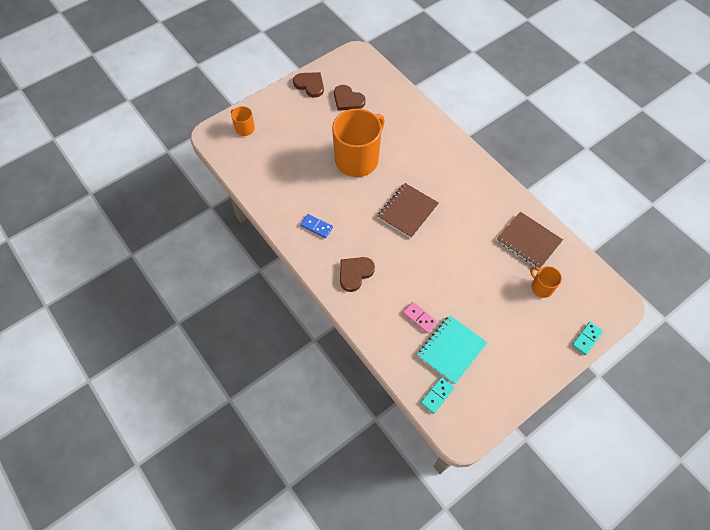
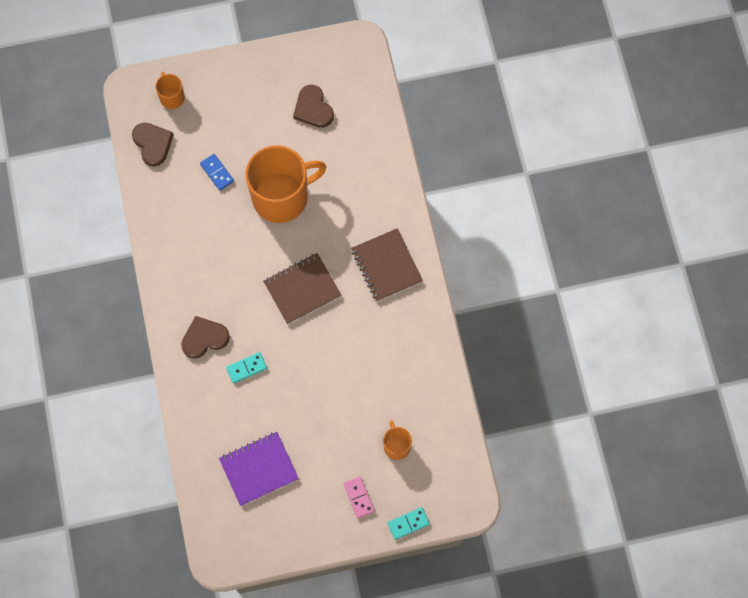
camera: 25 degrees right, 10 degrees up
(310, 85) = (278, 67): brown heart -> brown heart (152, 144)
(316, 226) = (191, 263): blue domino -> blue domino (217, 173)
(419, 318) = (245, 419): pink domino -> pink domino (359, 497)
(437, 395) = (217, 509): turquoise domino -> turquoise domino (246, 368)
(451, 350) = (259, 469): turquoise notebook -> purple notebook
(528, 241) = (416, 387): brown notebook -> brown notebook (386, 266)

